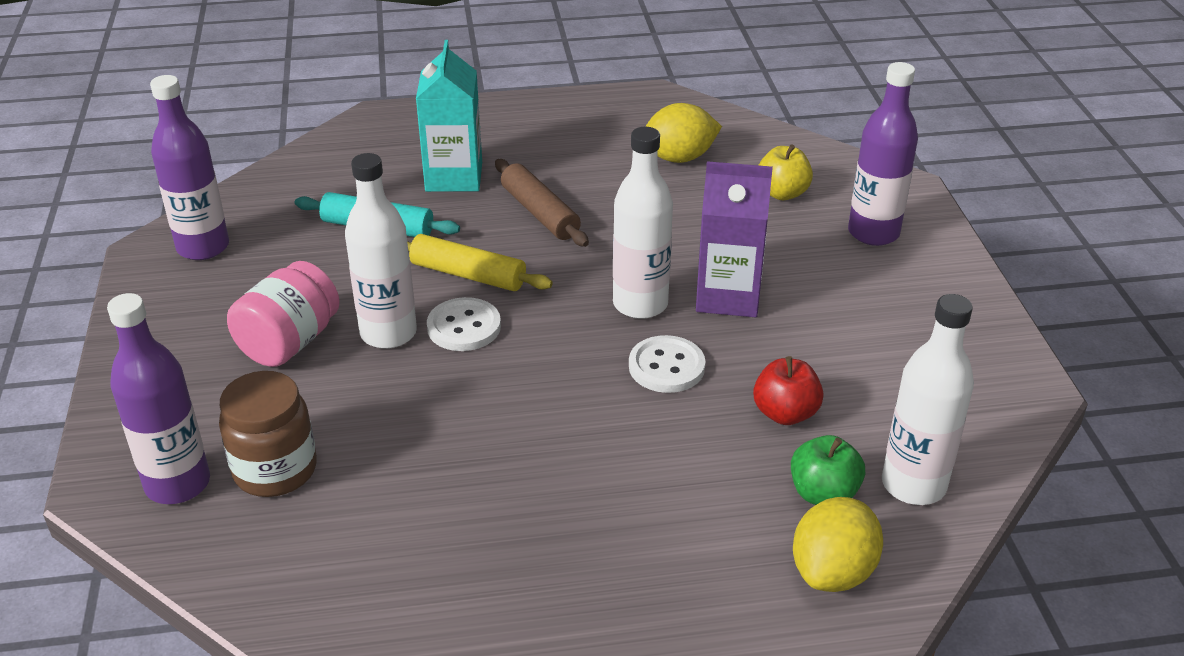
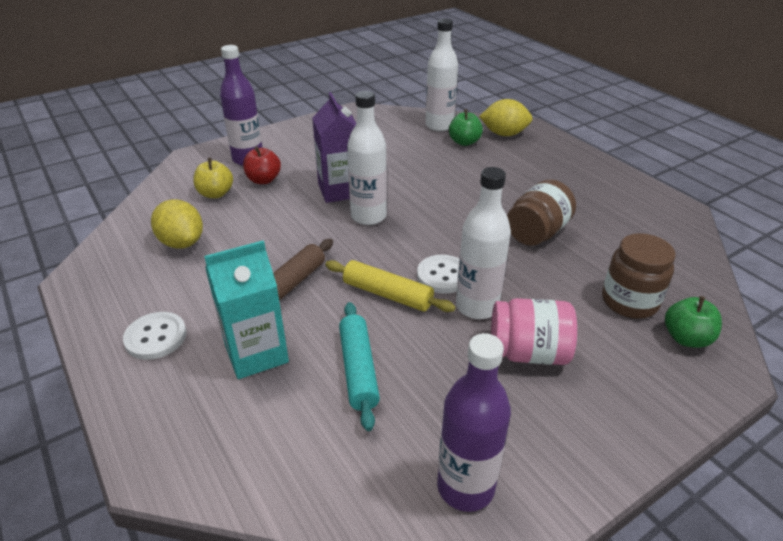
camera: 115 degrees left, 0 degrees up
(178, 484) = (686, 338): purple bottle -> green apple
(468, 275) = (387, 294): yellow rolling pin -> yellow rolling pin turned 60 degrees counterclockwise
(480, 454) = (537, 233): none -> brown jar
(666, 367) = (416, 195): white button -> white button (156, 337)
(785, 413) = (422, 158): red apple -> red apple (263, 180)

